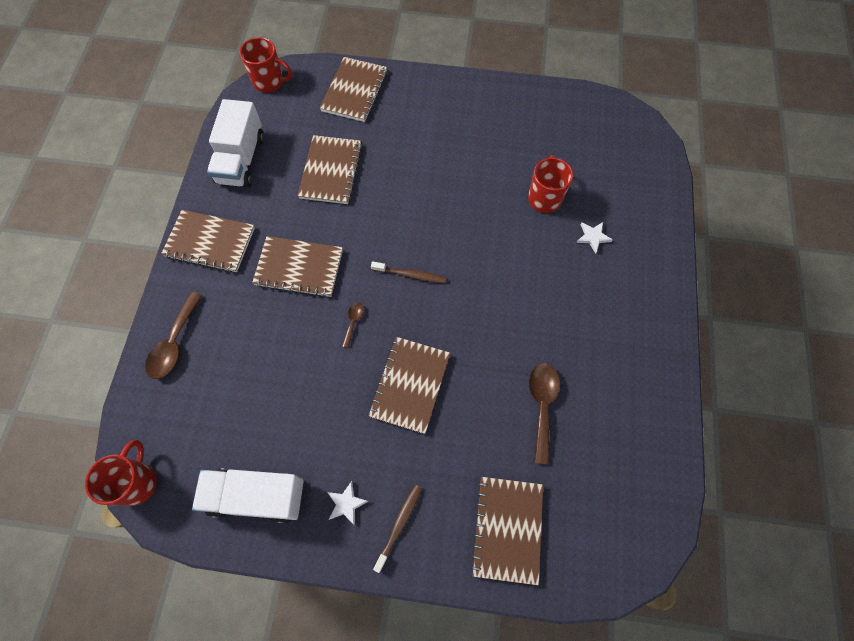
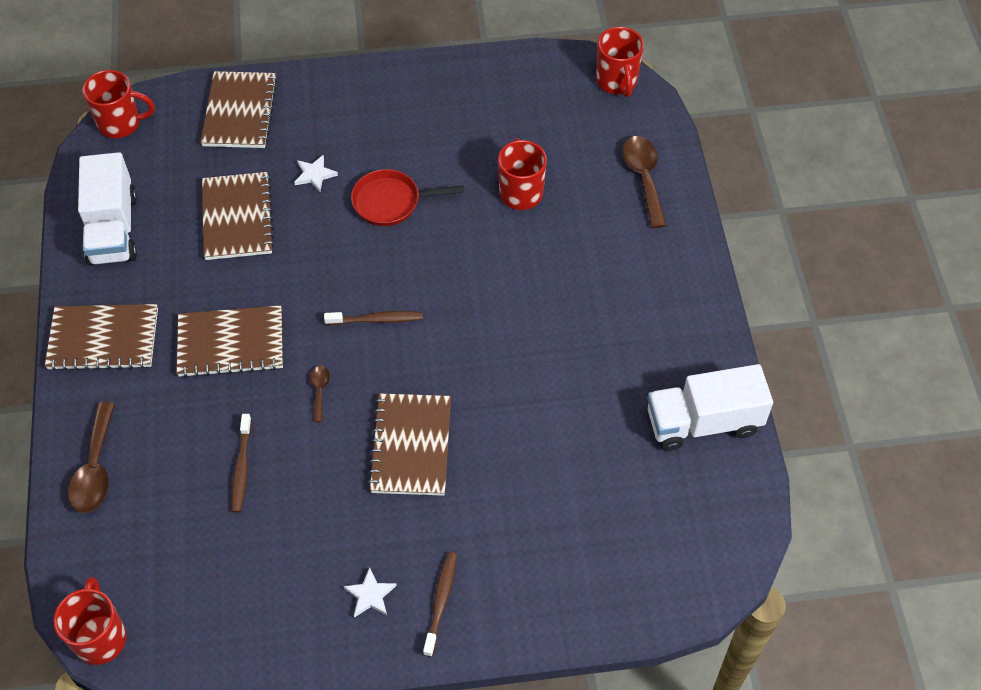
camera: 15 degrees left, 10 degrees down
(256, 496) = (257, 615): white truck -> white truck (703, 422)
(279, 370) = (242, 468): none -> brown toothbrush
(445, 184) = (391, 202): none -> red pan
(507, 529) = (570, 573): brown notebook -> none
(542, 405) = (577, 430): brown spoon -> brown spoon (644, 178)
(593, 237) = (591, 225): white star -> white star (315, 174)
(638, 126) = (617, 82): none -> red mug

